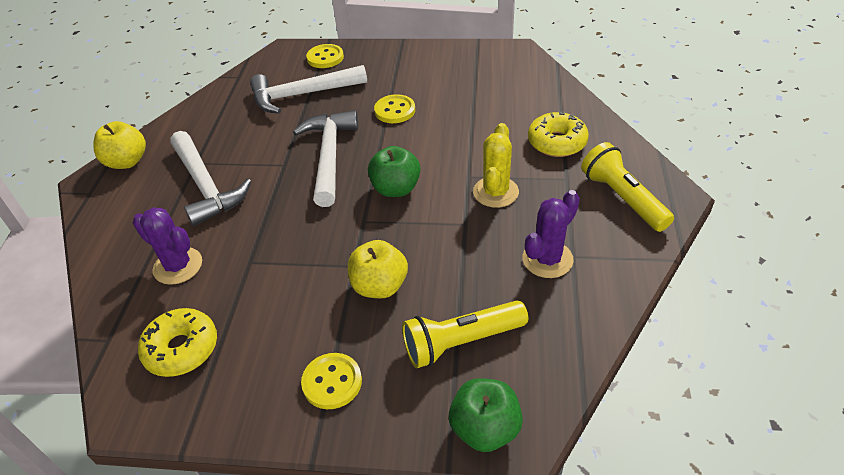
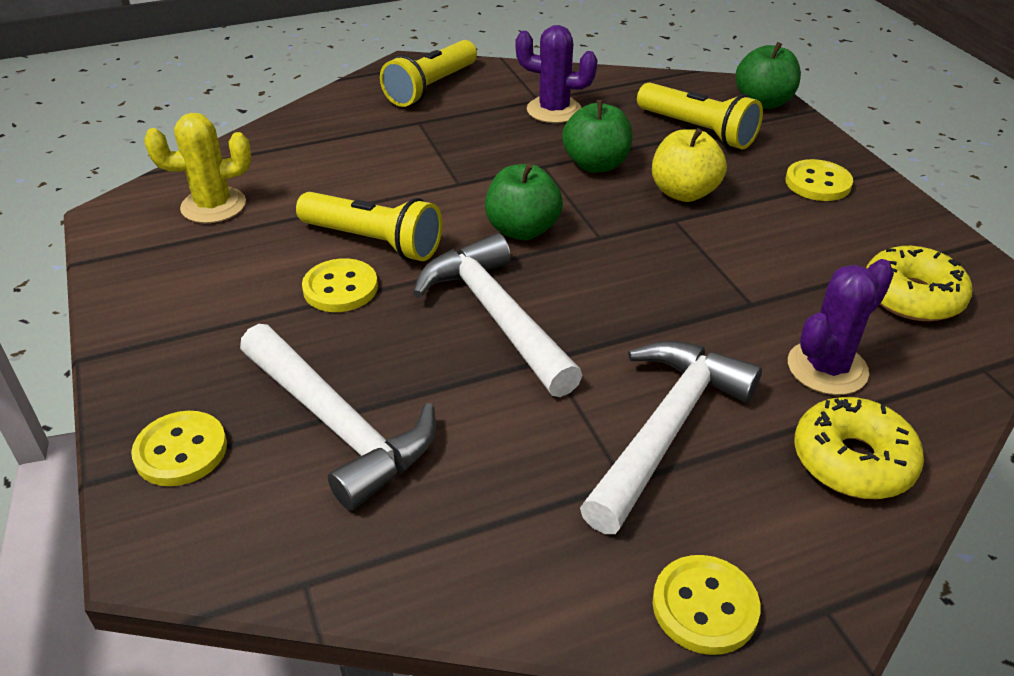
camera: 120 degrees left, 5 degrees down
(127, 161) = (704, 606): yellow apple -> yellow button
(178, 266) = (827, 368): purple cactus -> purple cactus turned 45 degrees clockwise
(329, 156) = (496, 316): white hammer -> white hammer turned 90 degrees clockwise
(428, 129) = (373, 241): none -> yellow flashlight
(448, 252) = (596, 165): none -> green apple
(495, 192) = (474, 158): yellow cactus -> yellow cactus (213, 206)
(557, 142) = (352, 138): yellow donut -> yellow donut (852, 460)

